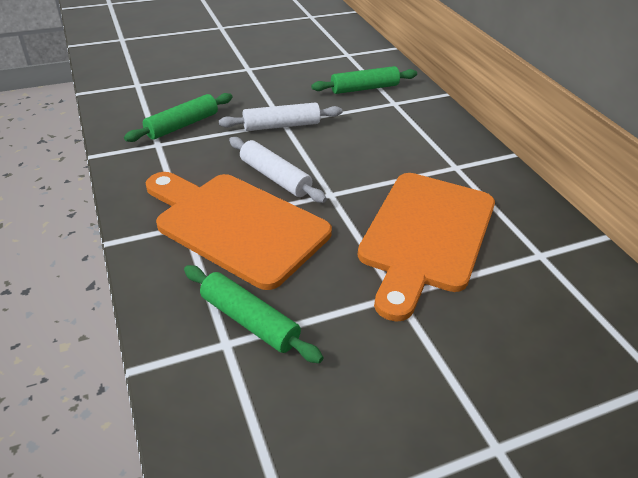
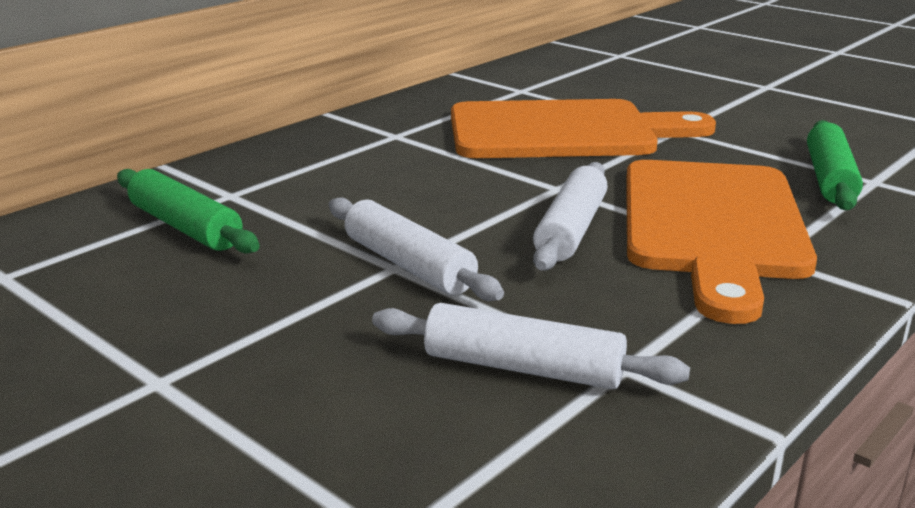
camera: 115 degrees left, 15 degrees down
(182, 125) = (523, 368): green rolling pin -> white rolling pin

